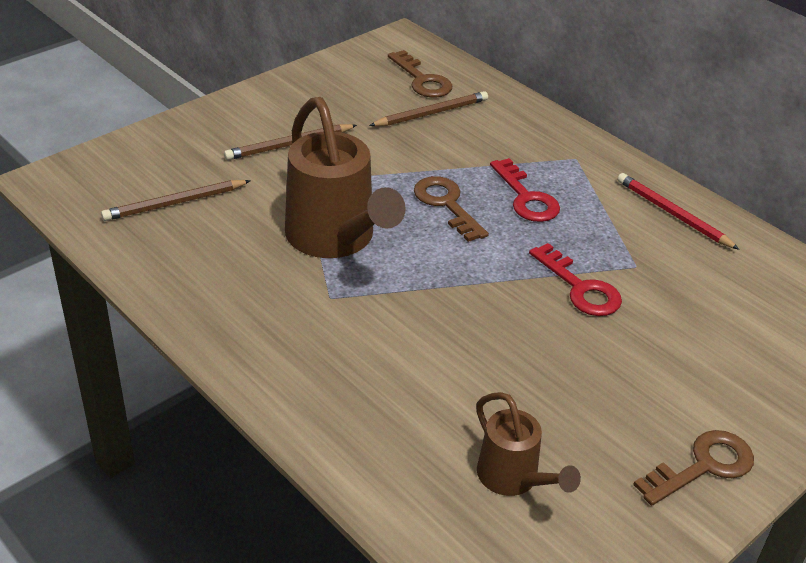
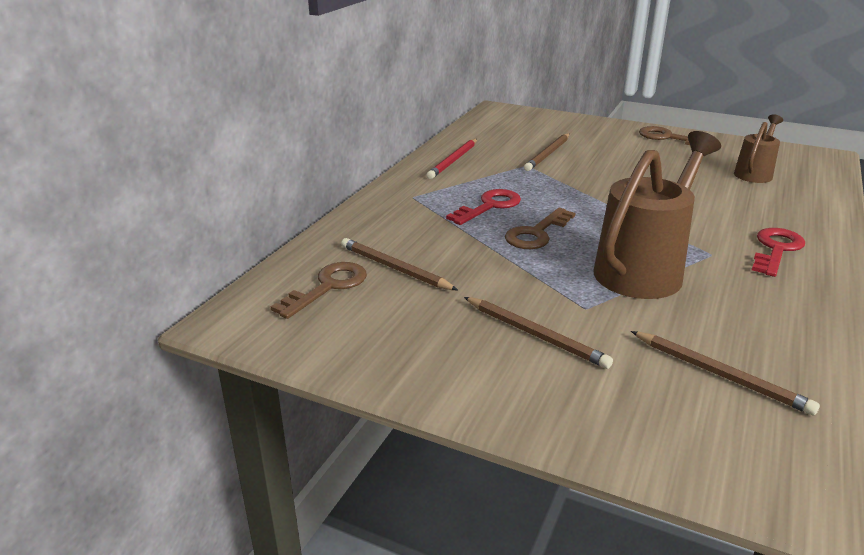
camera: 110 degrees left, 10 degrees down
(580, 288) = (572, 177): red key -> red key (776, 249)
(670, 299) = (548, 154): none -> brown pencil

